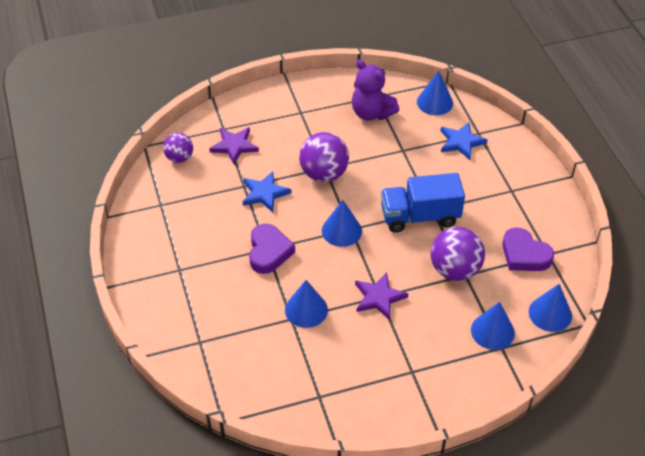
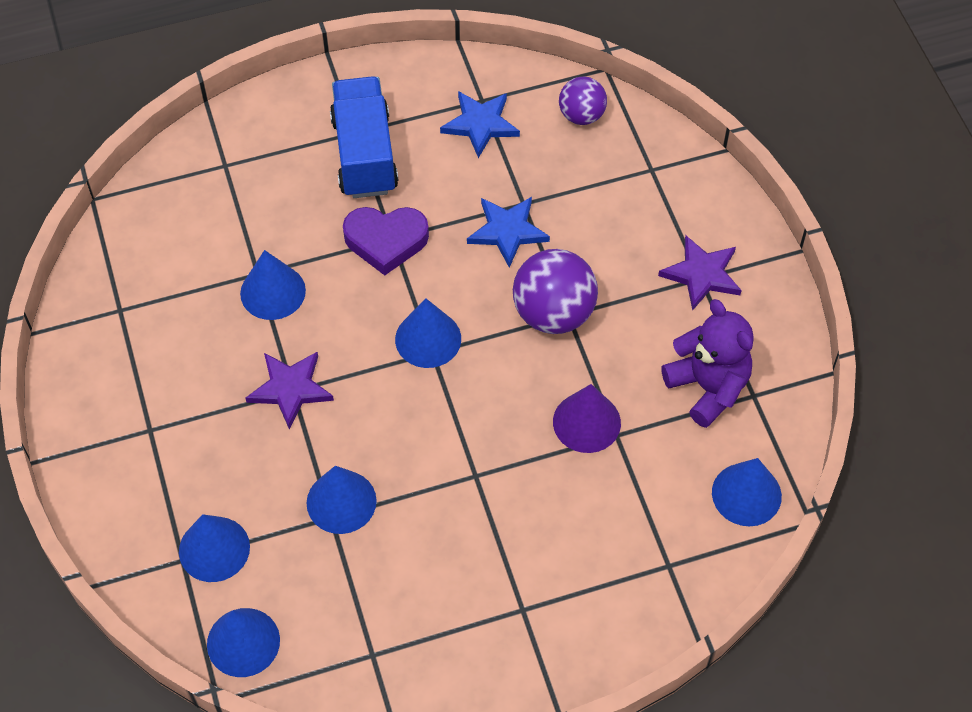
camera: 90 degrees right, 10 degrees up
(234, 146) = (612, 186): purple star -> purple star (701, 274)
(371, 113) = (708, 387): purple teddy bear -> purple teddy bear turned 105 degrees clockwise
(395, 162) = (586, 422): none -> purple cone
(420, 217) = (458, 455): blue truck -> blue truck (364, 154)
(455, 270) = (341, 501): purple ball -> blue cone
(461, 142) = (642, 533): blue star -> blue star (480, 124)
(524, 255) = (371, 615): purple heart -> none

